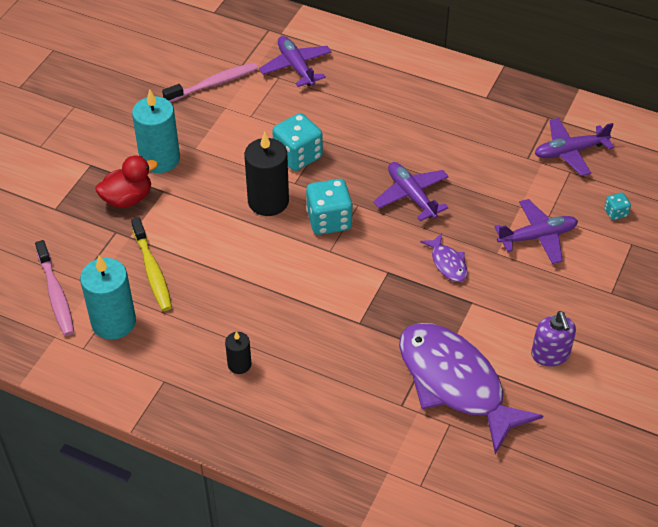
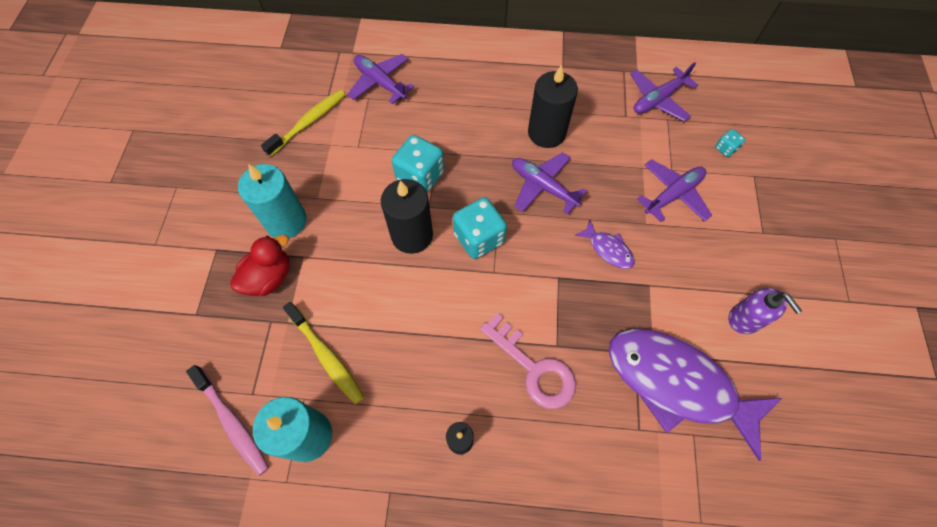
camera: 20 degrees left, 15 degrees up
(213, 84) = (309, 122): pink toothbrush -> yellow toothbrush
(330, 333) = (534, 368): none -> pink key
(438, 151) = (546, 133): none -> black candle

